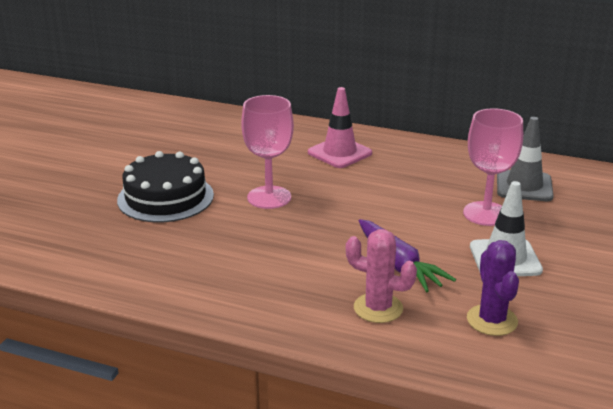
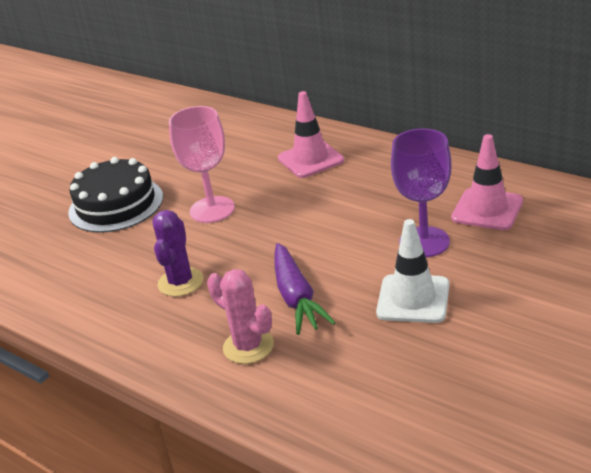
camera: 20 degrees right, 5 degrees up
(486, 214) = (424, 242): pink goblet -> purple goblet
(492, 320) = (356, 372): purple cactus -> purple cactus (180, 282)
(524, 186) = (487, 209): grey traffic cone -> pink traffic cone

